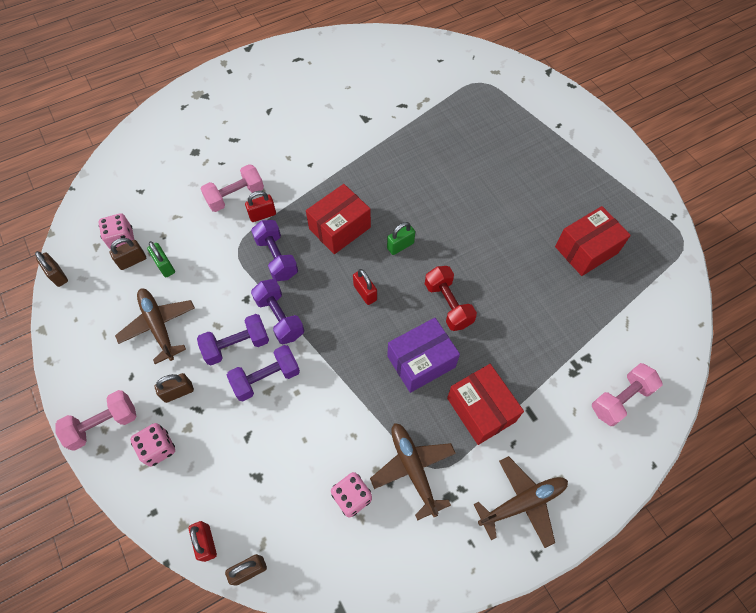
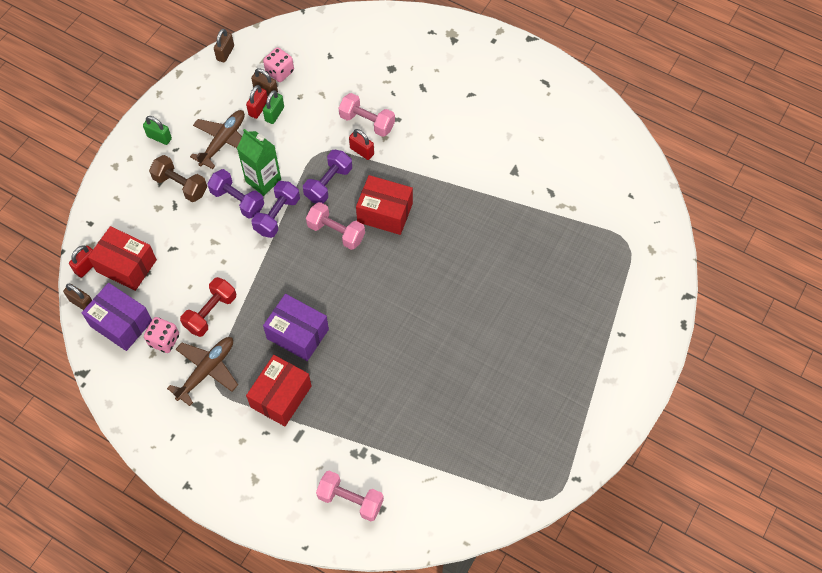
camera: 60 degrees right, 0 degrees up
(103, 424) = (132, 155): pink dumbbell -> pink dumbbell (336, 232)
(158, 448) = (134, 199): pink dice -> none
(178, 392) = (180, 185): brown padlock -> brown dumbbell
(231, 311) = (263, 180): none -> green carton
(266, 378) = (223, 235): purple dumbbell -> none
(303, 536) = (121, 323): none -> purple box
(365, 293) = (335, 263): red padlock -> red padlock (258, 109)
(400, 246) = (396, 266): green padlock -> green padlock (159, 137)
(448, 304) = (361, 329): red dumbbell -> red dumbbell (211, 313)
(522, 503) = (221, 459): brown plane -> none
(586, 250) = (486, 416): red box -> red box (126, 266)

